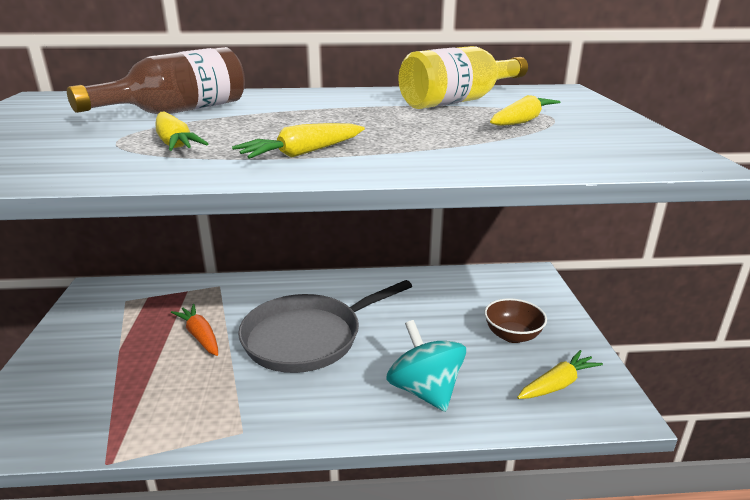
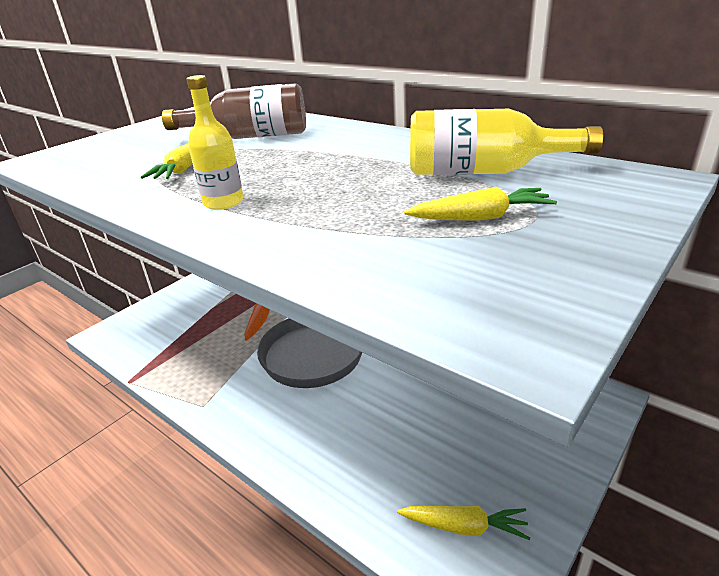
camera: 45 degrees right, 5 degrees up
(302, 153) = (223, 202): yellow carrot -> yellow bottle
(425, 390) = (344, 453): turquoise spinning top -> none
(512, 335) = (486, 450): brown bowl -> none

